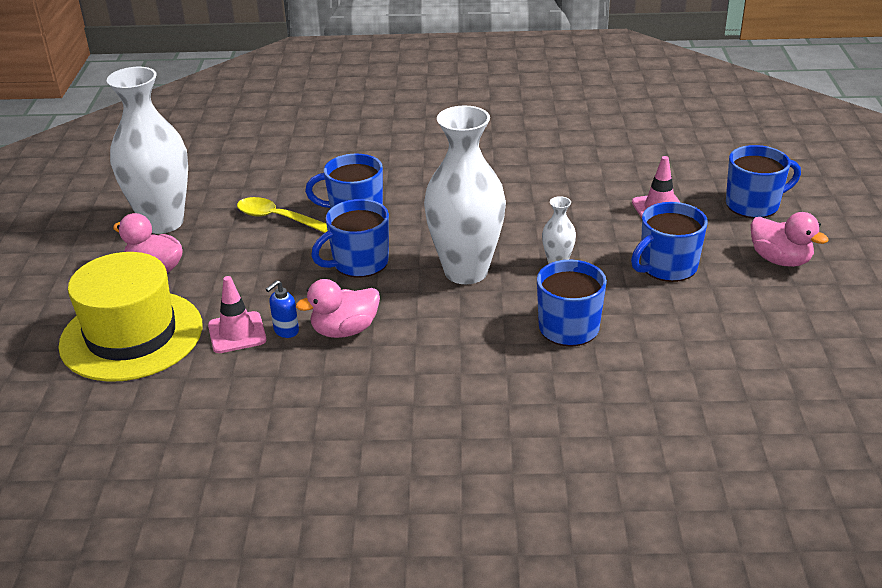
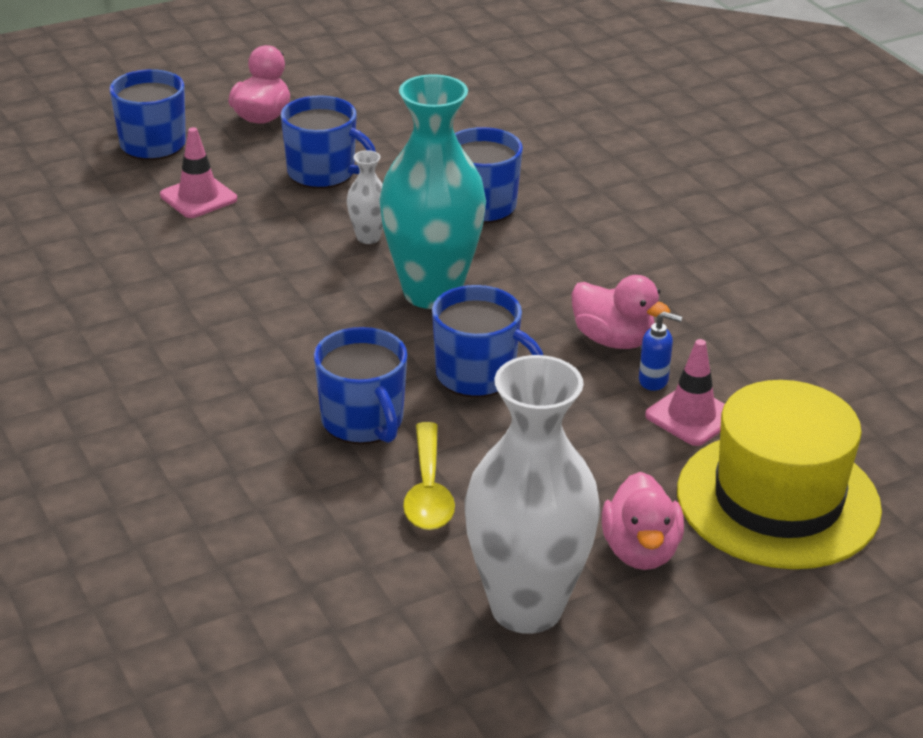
camera: 120 degrees left, 0 degrees up
(466, 271) = (432, 292): white vase -> turquoise vase

